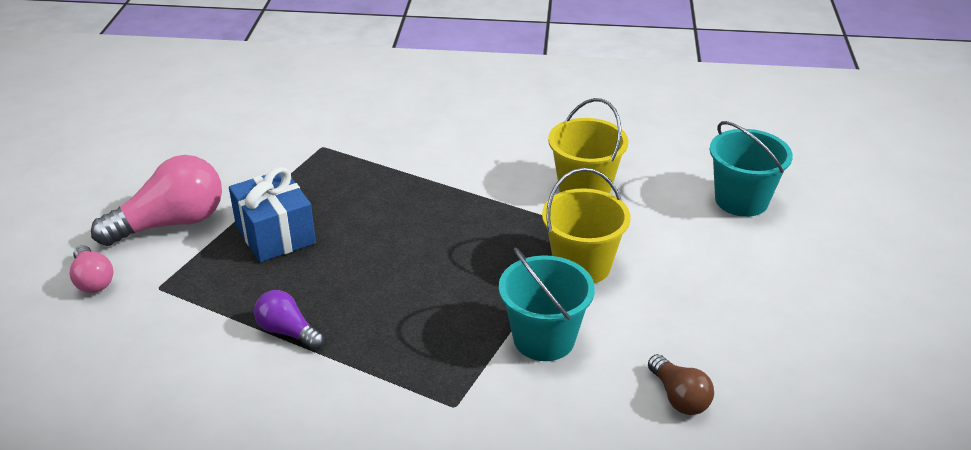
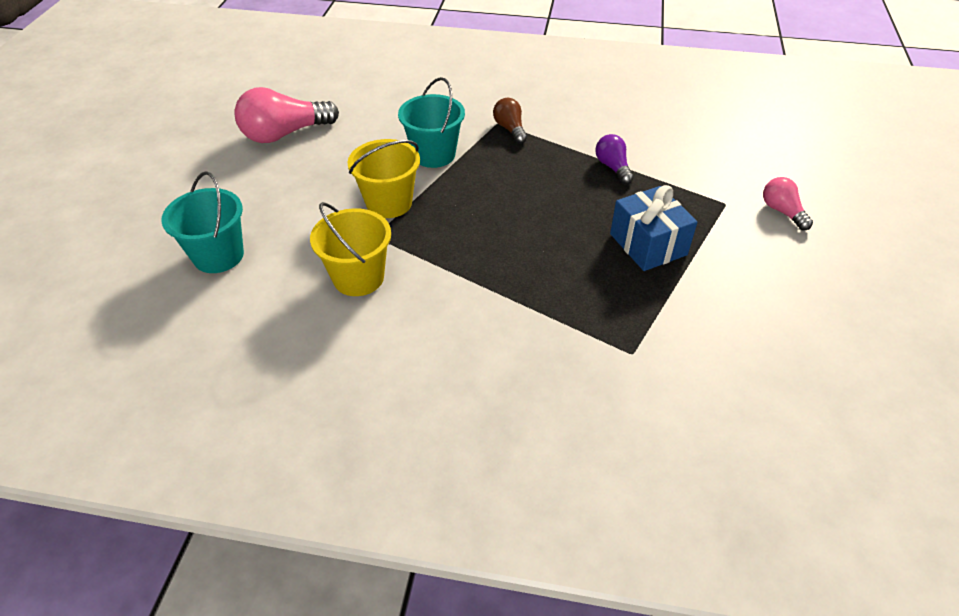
camera: 175 degrees left, 10 degrees up
(171, 223) = (749, 261): pink light bulb -> pink light bulb (285, 134)
(288, 332) = (613, 167): purple light bulb -> purple light bulb turned 150 degrees counterclockwise
(679, 397) = (360, 120): brown light bulb -> brown light bulb (510, 129)

